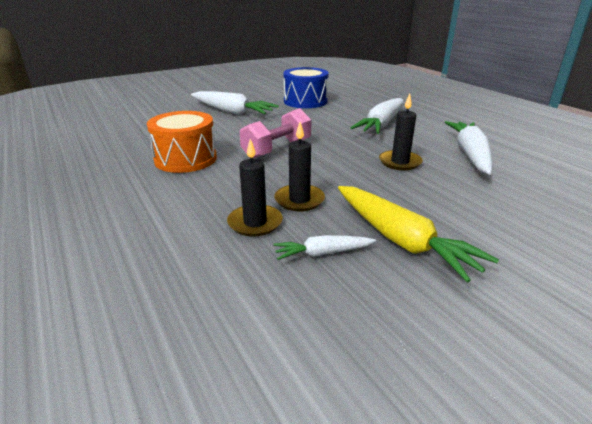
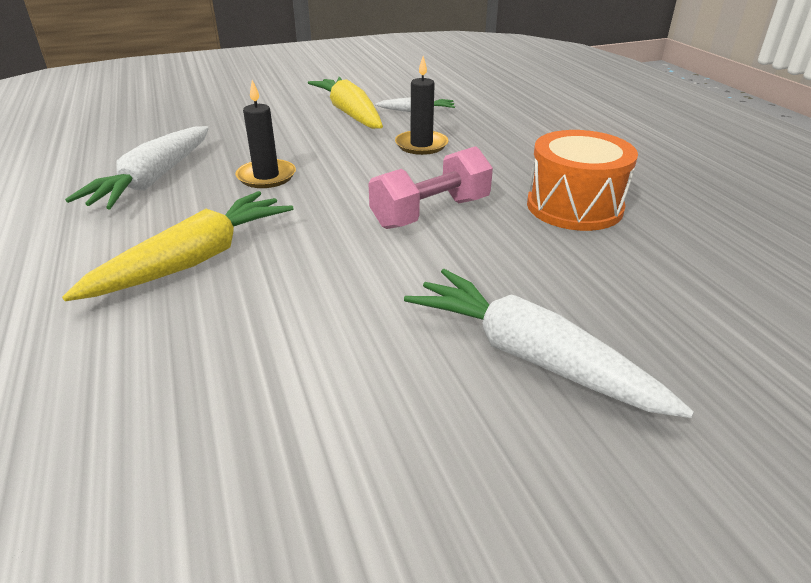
camera: 170 degrees left, 5 degrees up
(255, 223) = (468, 131): black candle -> none
(305, 101) = (295, 403): blue drum -> none
(381, 124) = (195, 260): white carrot -> yellow carrot

